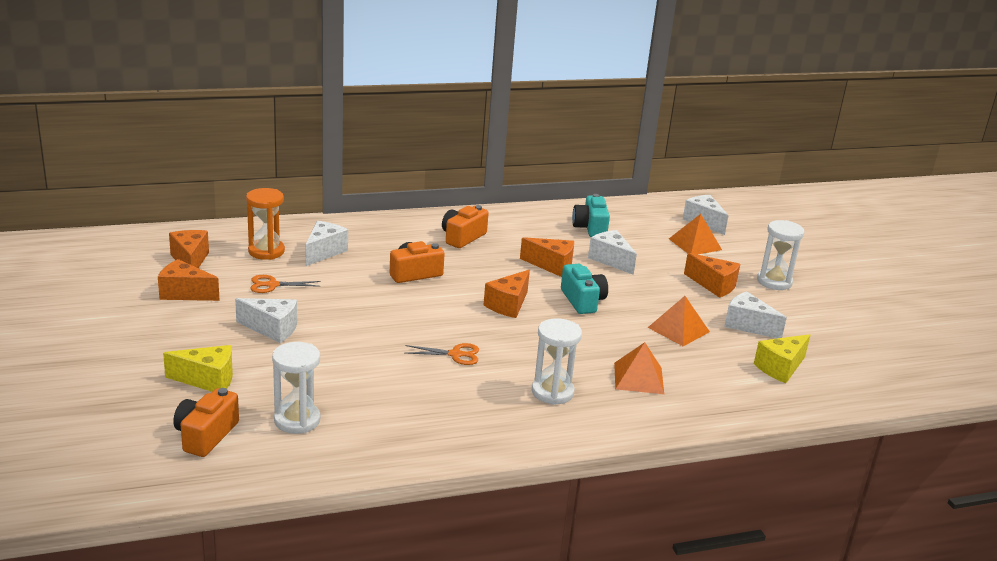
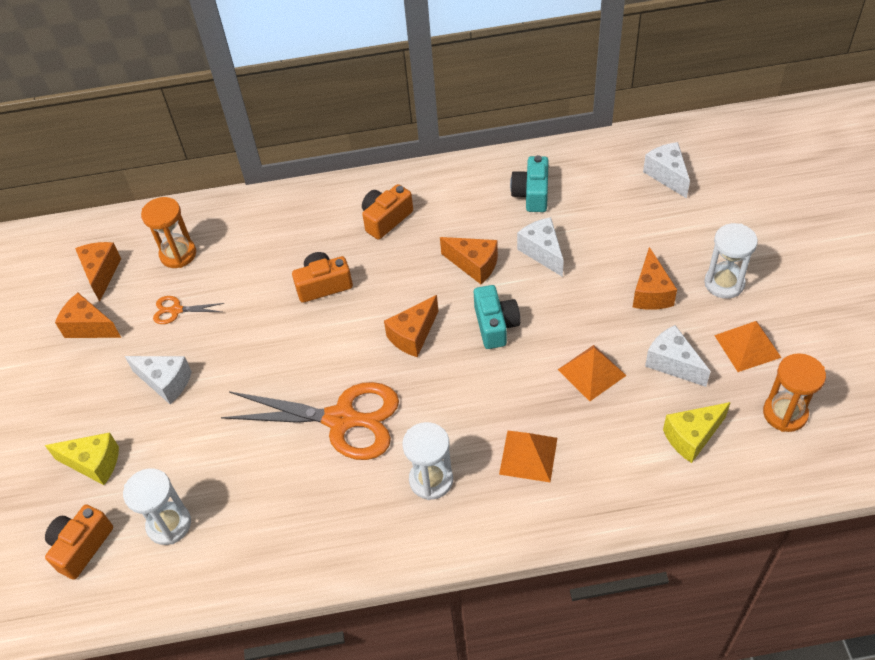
camera: 15 degrees right, 25 degrees up
(324, 252) = (236, 252): white cheese -> none
(456, 354) = (343, 420): orange scissors -> orange scissors, size x2.29
(695, 244) = (646, 218): orange pyramid -> orange pyramid (747, 346)
(714, 285) = (651, 293): orange cheese -> orange cheese turned 45 degrees clockwise
(854, 355) = (785, 413): none -> orange hourglass

